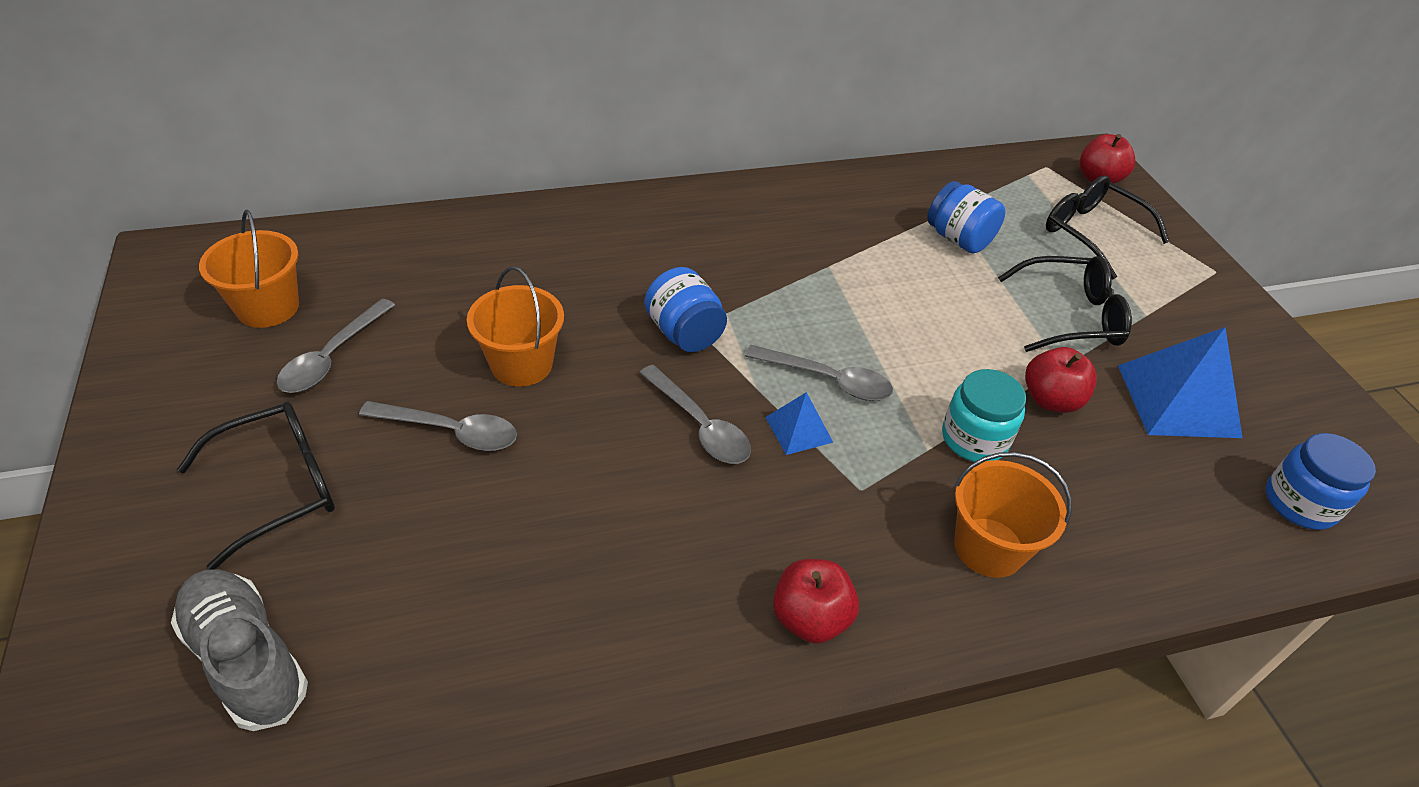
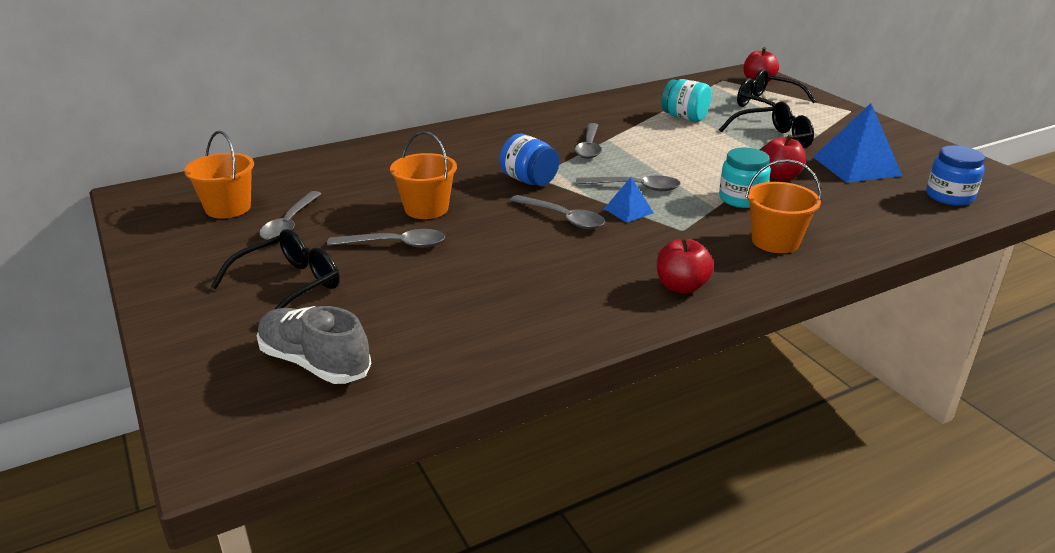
camera: 10 degrees left, 15 degrees down
(796, 277) = (589, 147): none -> grey spoon
(958, 239) = (684, 117): blue jar -> turquoise jar

